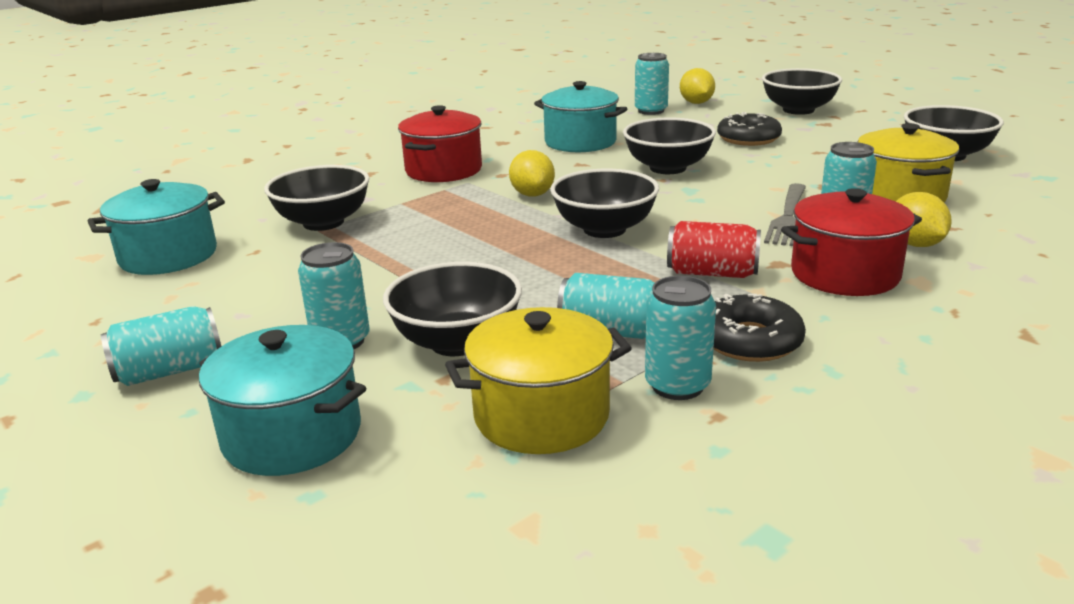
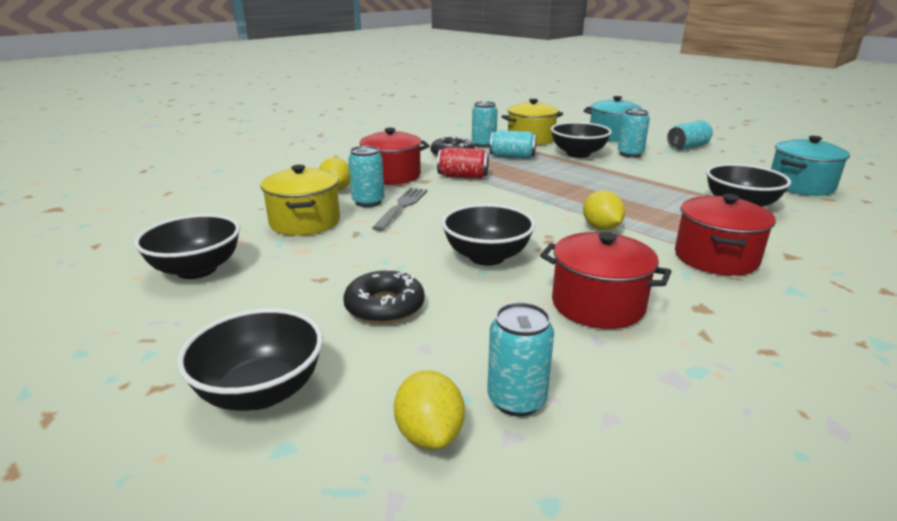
camera: 175 degrees right, 0 degrees up
(580, 142) = (598, 304): turquoise pot -> red pot
(604, 229) = (530, 199): black bowl -> none

